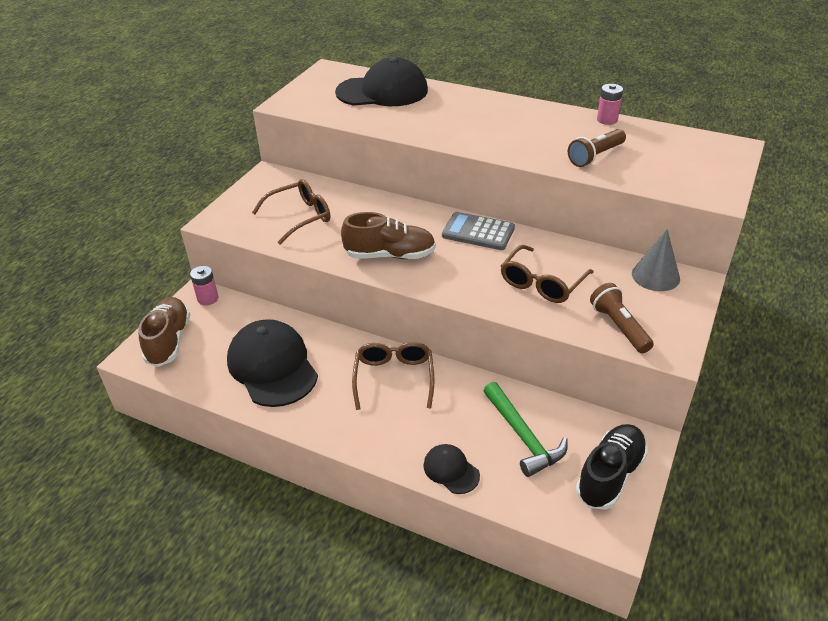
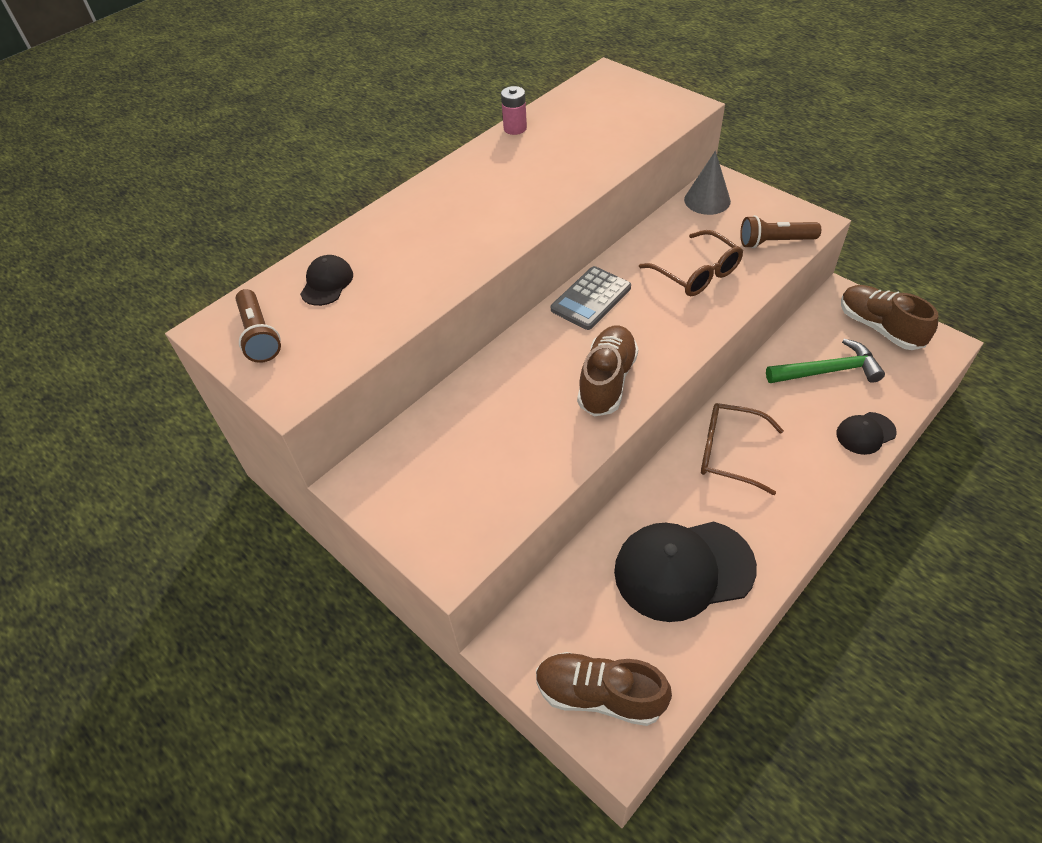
camera: 70 degrees left, 10 degrees up
(208, 298) = (521, 635): pink battery -> none
(300, 217) = (486, 458): brown glasses -> none
(382, 91) = (327, 283): black cap -> black cap, size x0.48
(595, 156) = (585, 153): brown flashlight -> brown flashlight (259, 335)
(610, 475) = (879, 327): black shoe -> brown shoe

